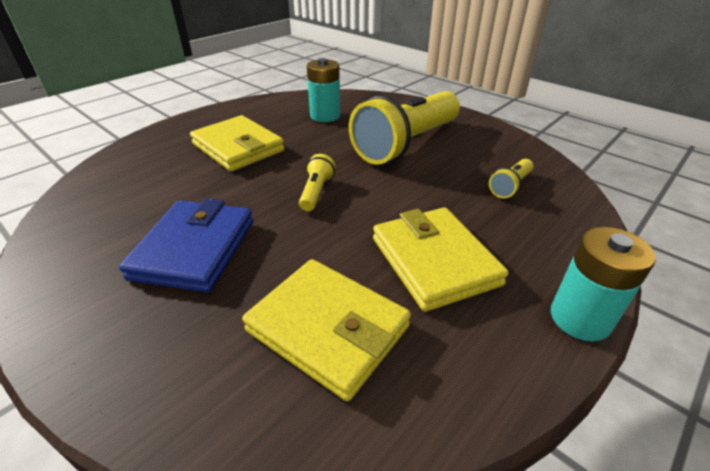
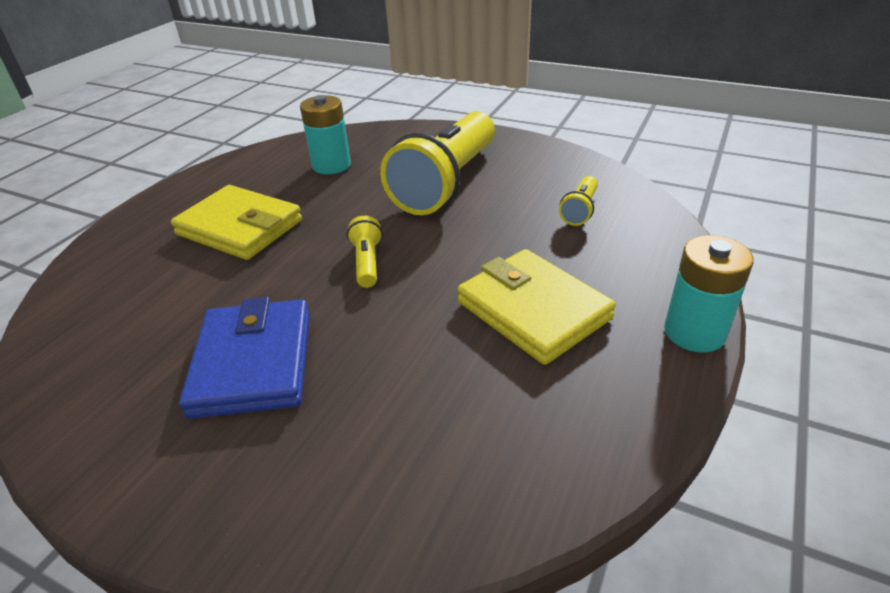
camera: 15 degrees left, 0 degrees up
(328, 329) = (453, 408): yellow wallet -> none

